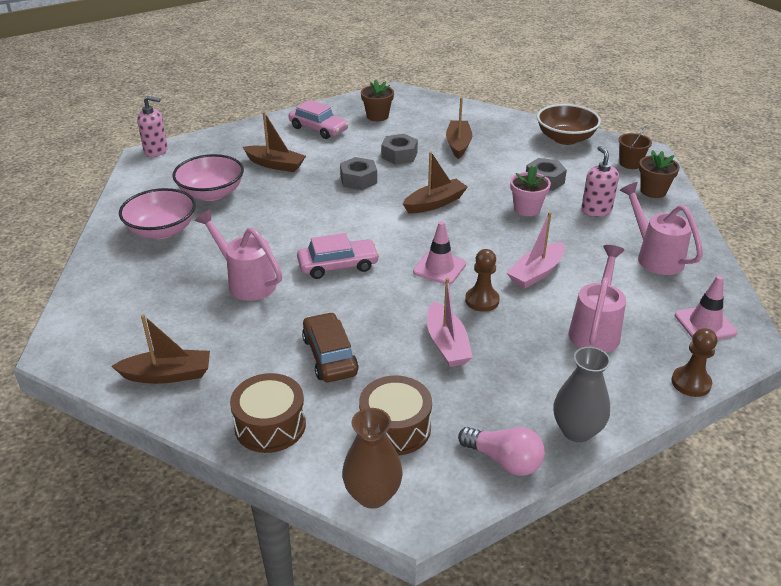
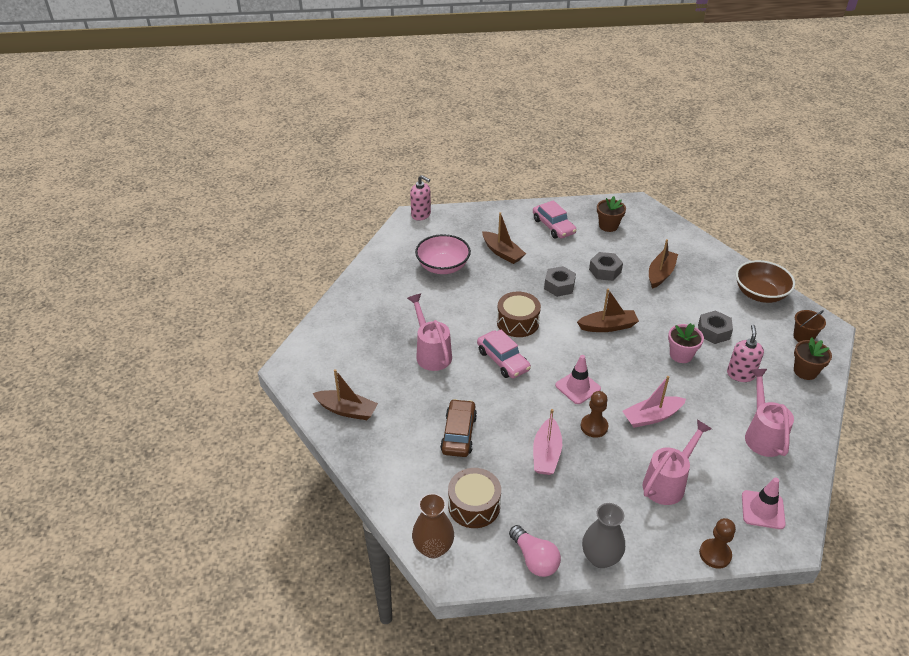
camera: 25 degrees right, 5 degrees up
(162, 230) = (394, 290): pink bowl -> none
(270, 425) = (393, 472): brown drum -> brown drum (517, 322)
(338, 265) = (503, 360): pink car -> pink car turned 45 degrees clockwise

